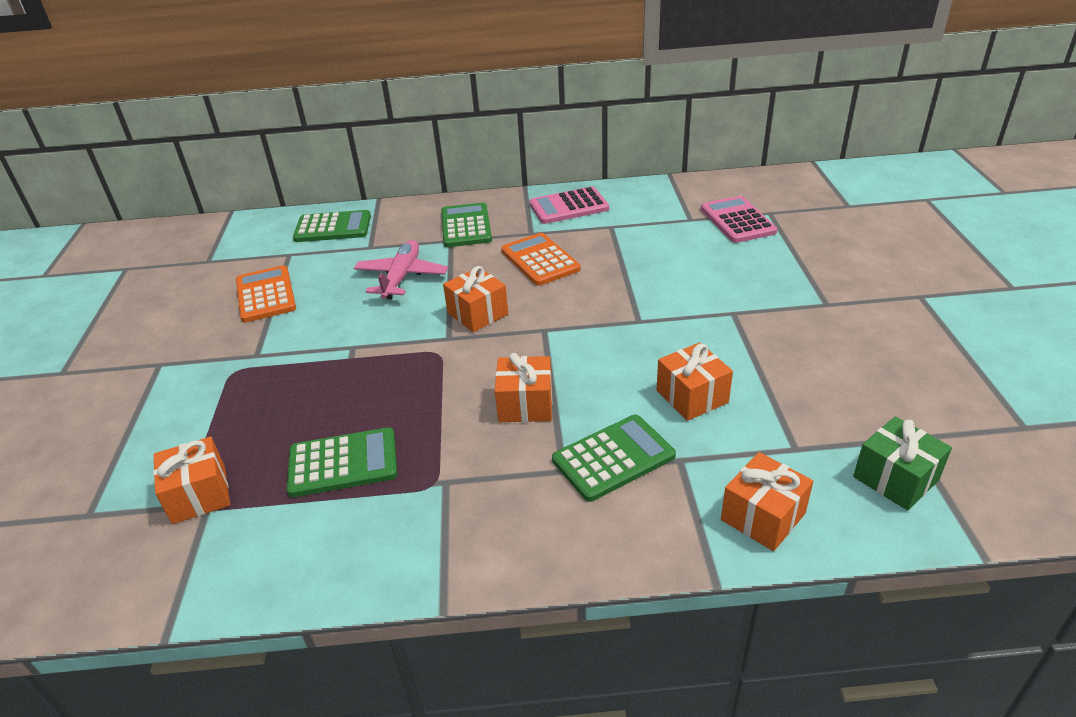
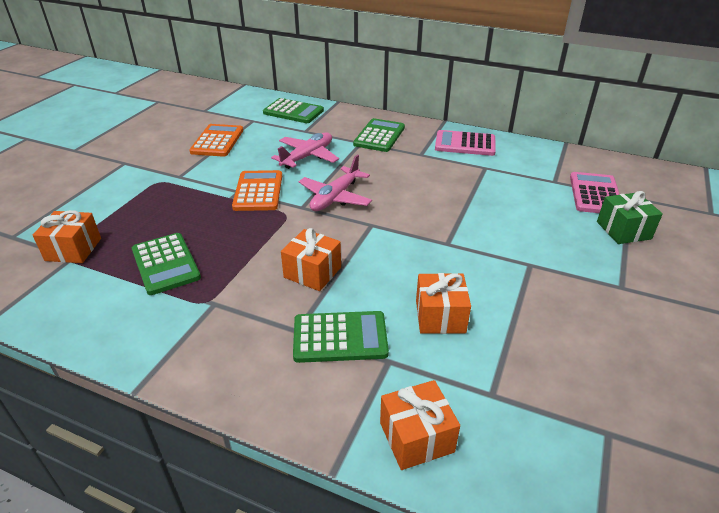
camera: 25 degrees right, 0 degrees up
(343, 463) = (166, 264): green calculator -> green calculator turned 45 degrees clockwise
(477, 313) = (335, 197): orange gift -> pink plane
(540, 260) = (411, 175): orange calculator -> orange calculator (258, 191)
(895, 478) = (563, 462): green gift -> green gift (623, 230)

